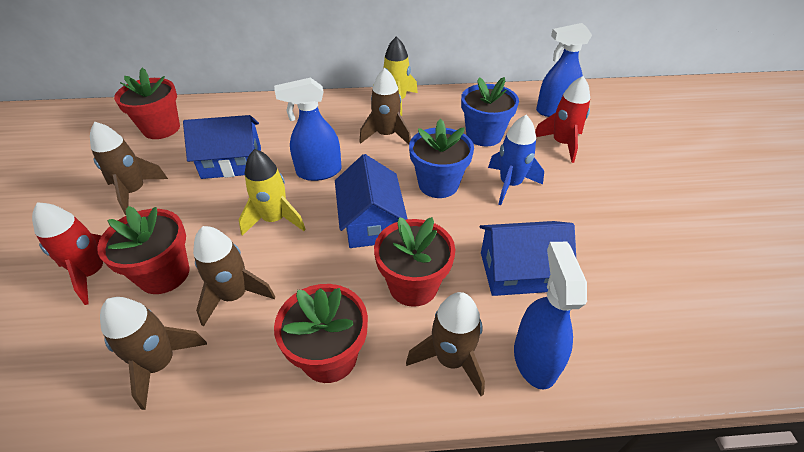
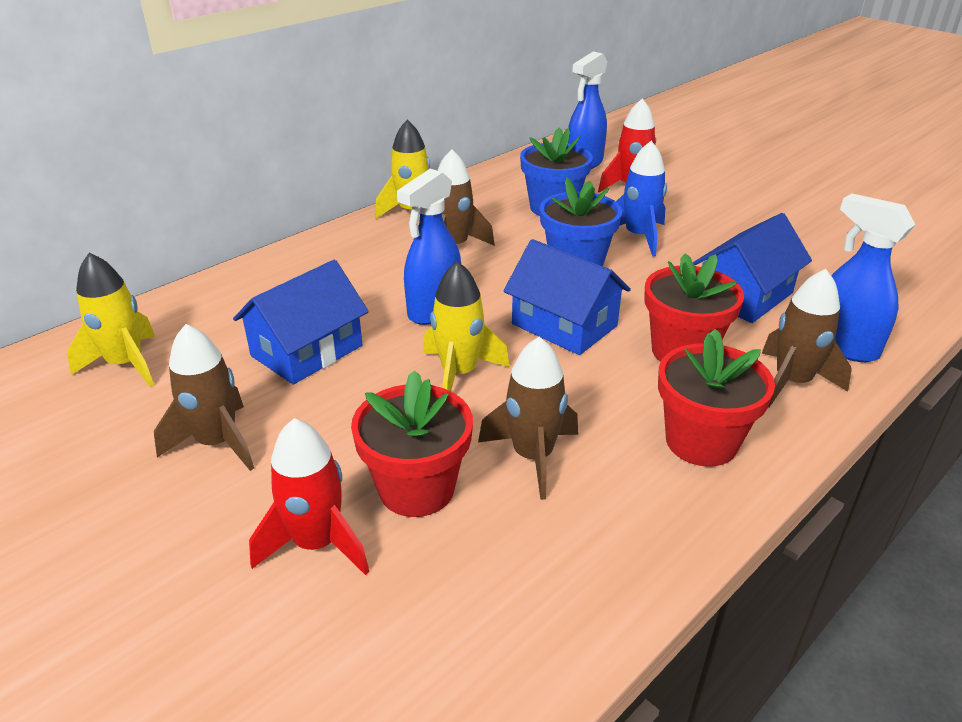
camera: 40 degrees left, 10 degrees down
(160, 364) = (557, 555): brown rocket -> none
(161, 128) = (126, 364): red flower pot -> yellow rocket

